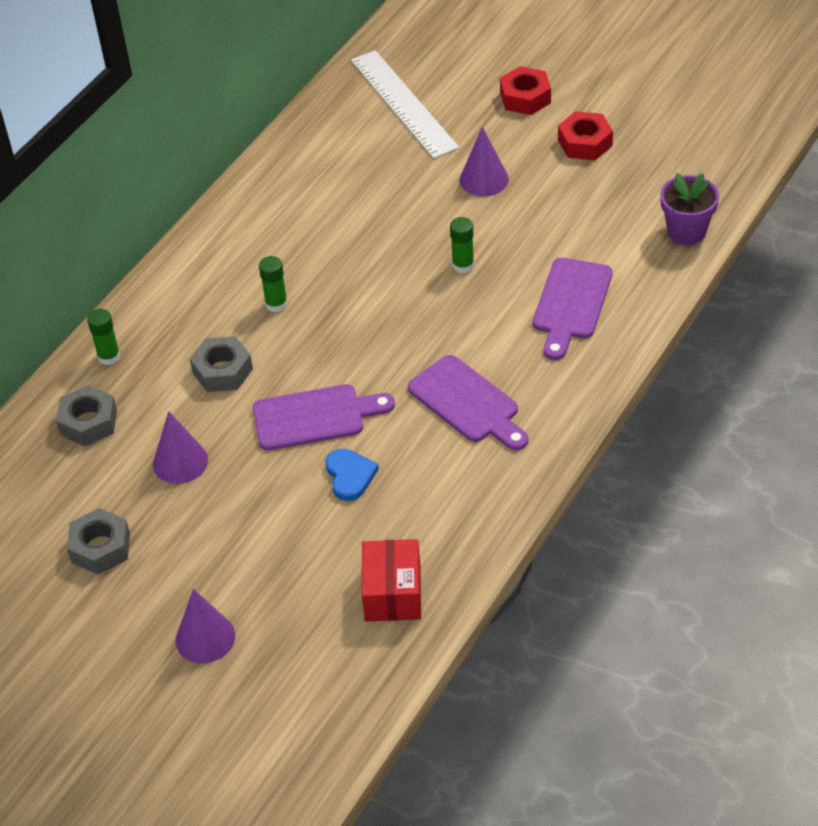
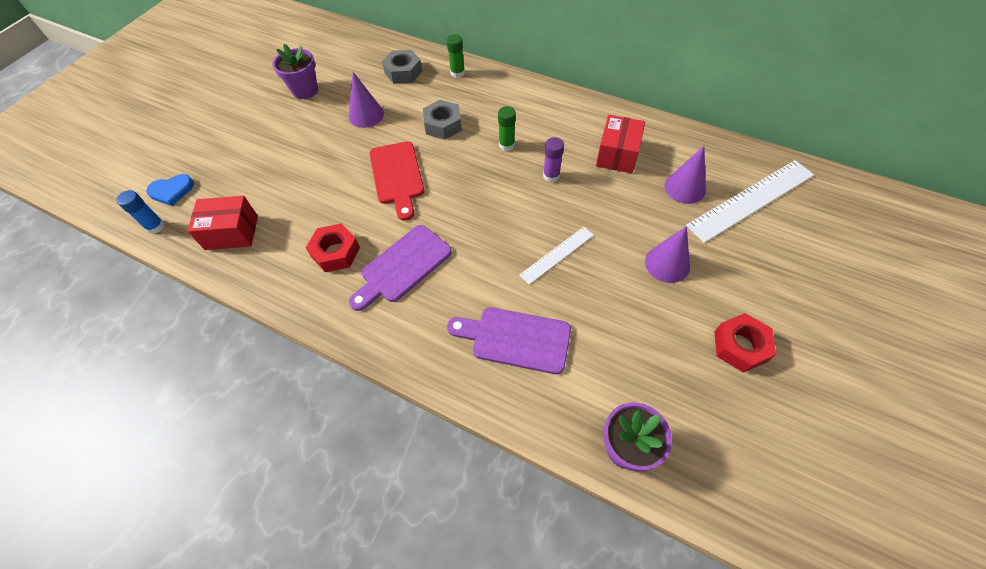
camera: 85 degrees right, 10 degrees up
(100, 548) = (305, 90): grey nut -> purple flower pot
(205, 638) = (225, 143): purple cone -> purple cone (685, 188)
(314, 201) = (617, 154): none -> red box
(315, 417) = (397, 176): purple cutting board -> red cutting board
(340, 263) = (551, 176): none -> purple glue stick
(350, 476) = (340, 200): blue heart -> blue heart (172, 191)
(370, 692) = (155, 226): none -> blue glue stick
(463, 265) = (557, 254): green glue stick -> white ruler
(525, 97) = (791, 291): red nut -> red nut (335, 252)

